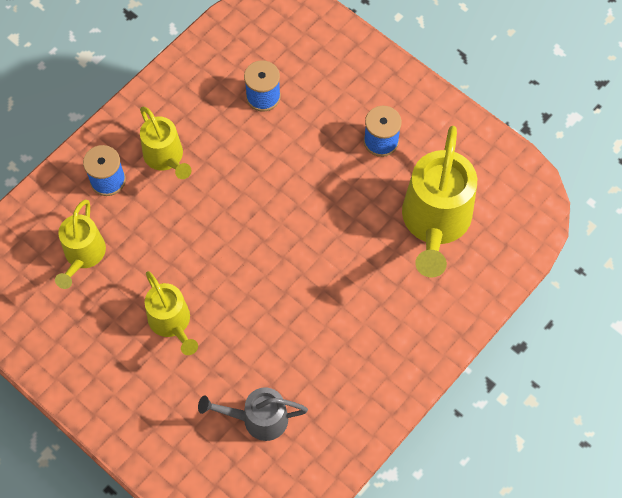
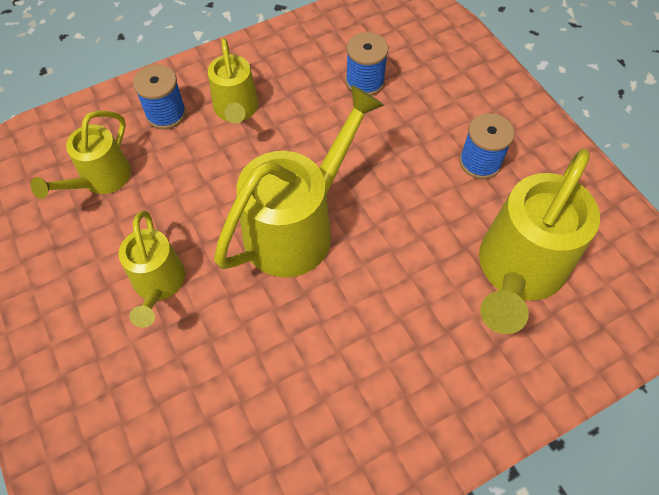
camera: 20 degrees right, 5 degrees down
(258, 419) = (205, 442): grey watering can -> none
(259, 242) = (298, 227): none -> yellow watering can

